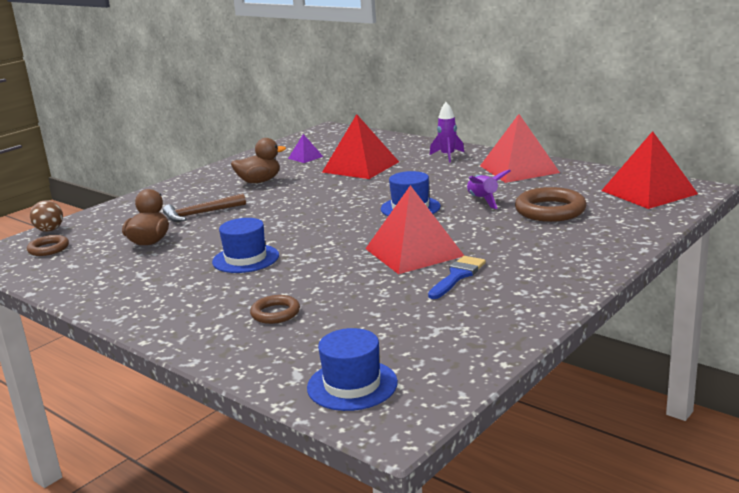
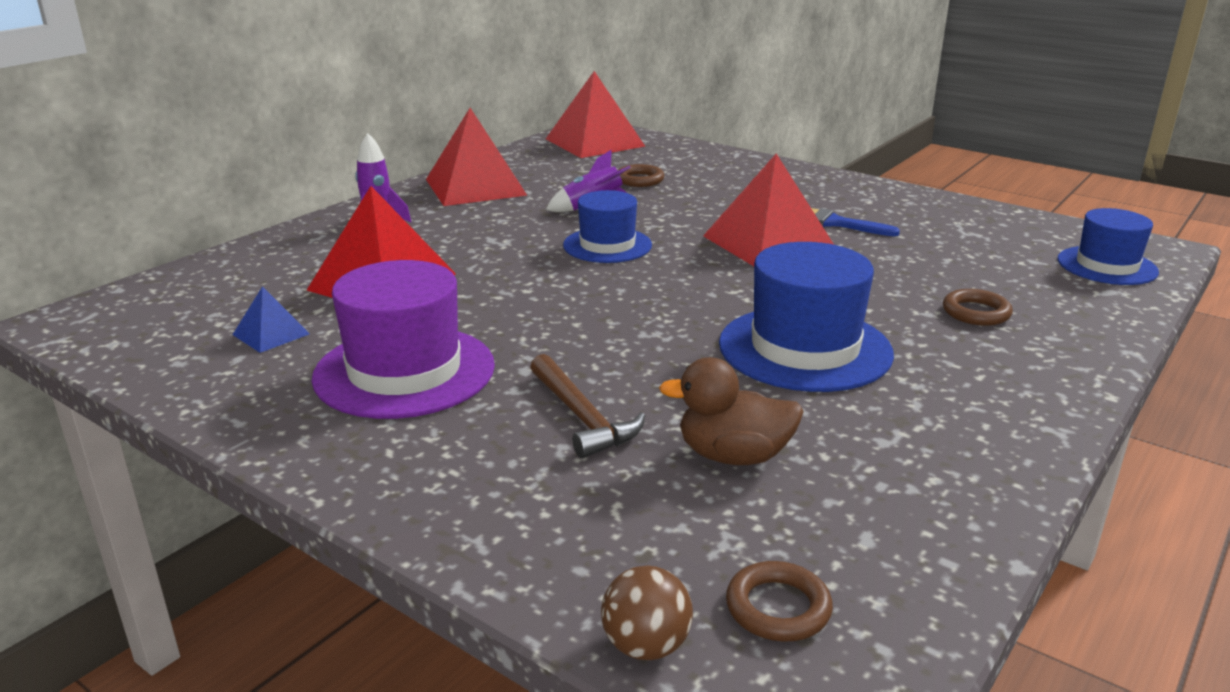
camera: 95 degrees left, 5 degrees up
(245, 259) = (805, 348): blue hat -> blue hat, size x1.57
(259, 181) = (404, 371): brown duck -> purple hat
(305, 157) = (271, 334): purple pyramid -> blue pyramid
(550, 210) = (639, 180): brown ring -> brown ring, size x0.58

